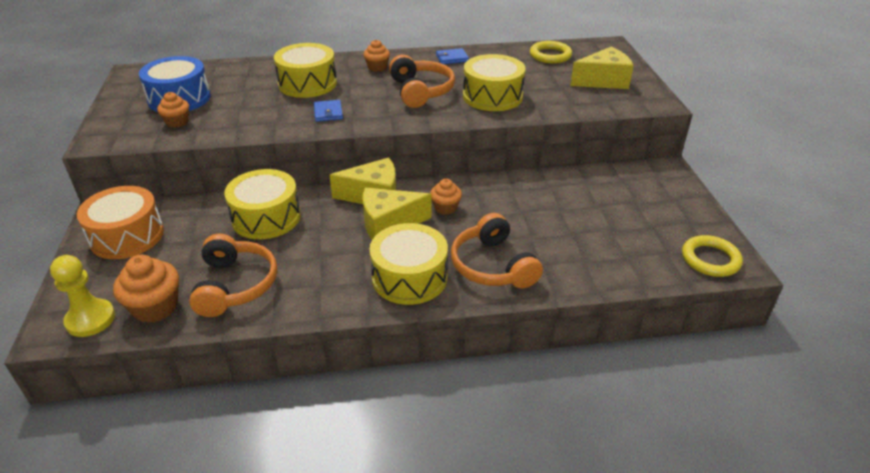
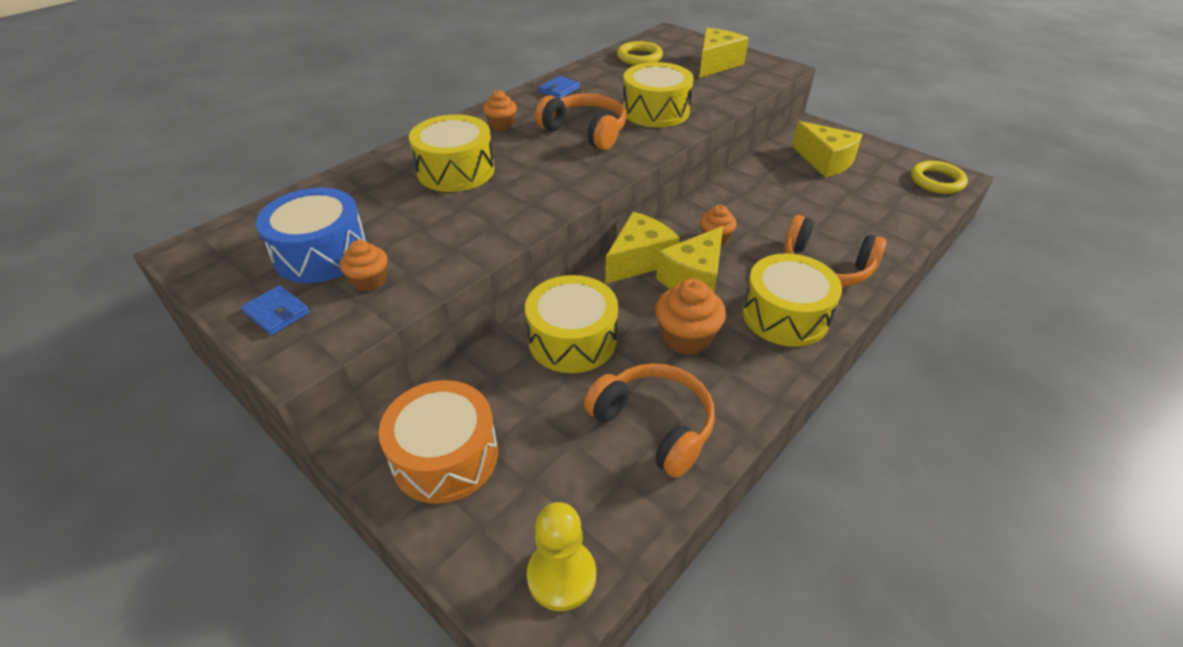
camera: 40 degrees left, 5 degrees up
(155, 307) = (611, 506): orange cupcake -> orange cupcake (686, 337)
(328, 113) = (532, 190): blue wallet -> blue wallet (277, 312)
(628, 198) = (825, 161): none -> yellow cheese

